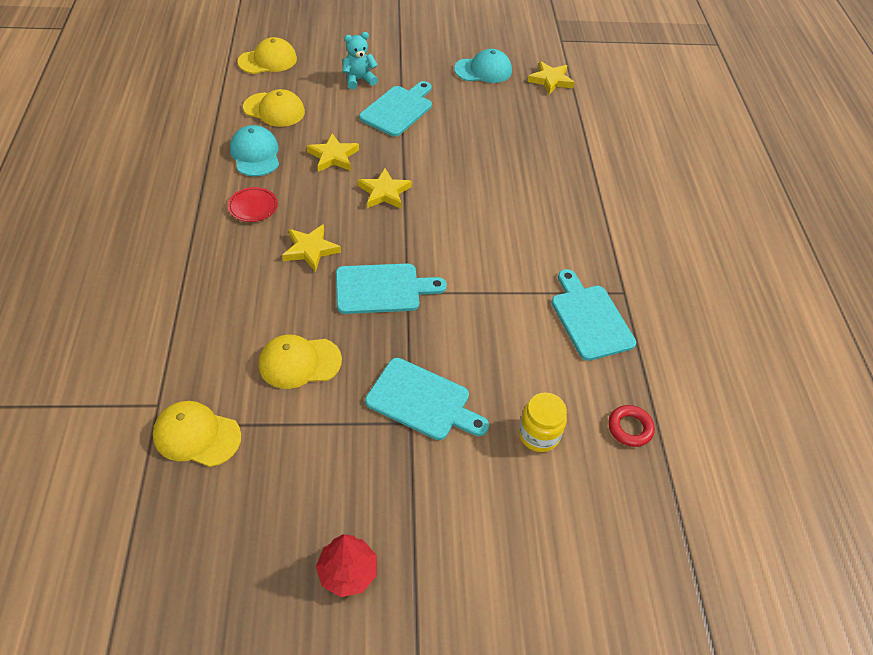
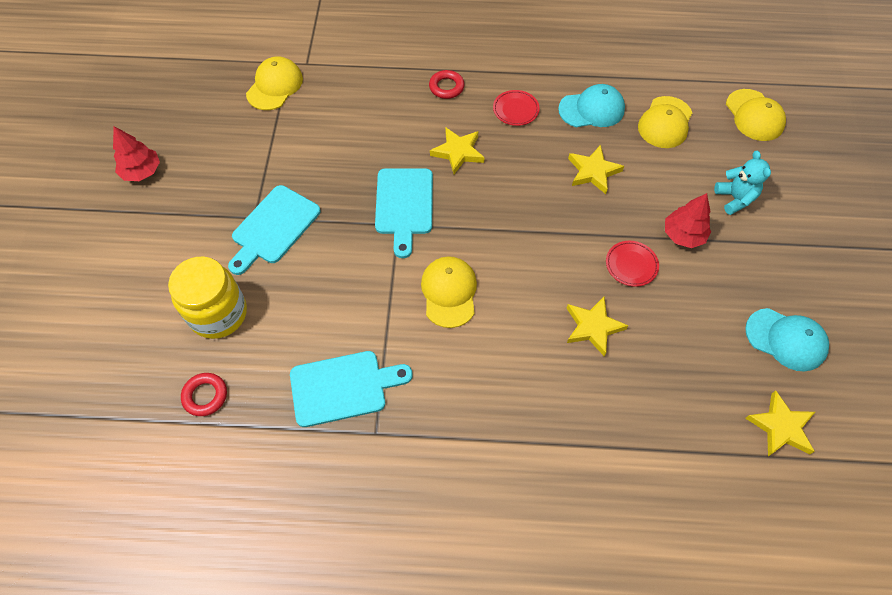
camera: 100 degrees right, 10 degrees up
(215, 262) = (446, 87): none -> red ring
(299, 362) = (329, 144): yellow cap -> yellow cap (449, 292)
(384, 192) = (538, 214): yellow star -> yellow star (593, 327)
(398, 109) = (683, 235): turquoise cutting board -> red tree
(431, 139) = (631, 265): none -> red plate
(483, 70) = (786, 339): turquoise cap -> turquoise cap turned 60 degrees counterclockwise
(539, 435) = (218, 314): yellow jar -> yellow jar, size x1.52

